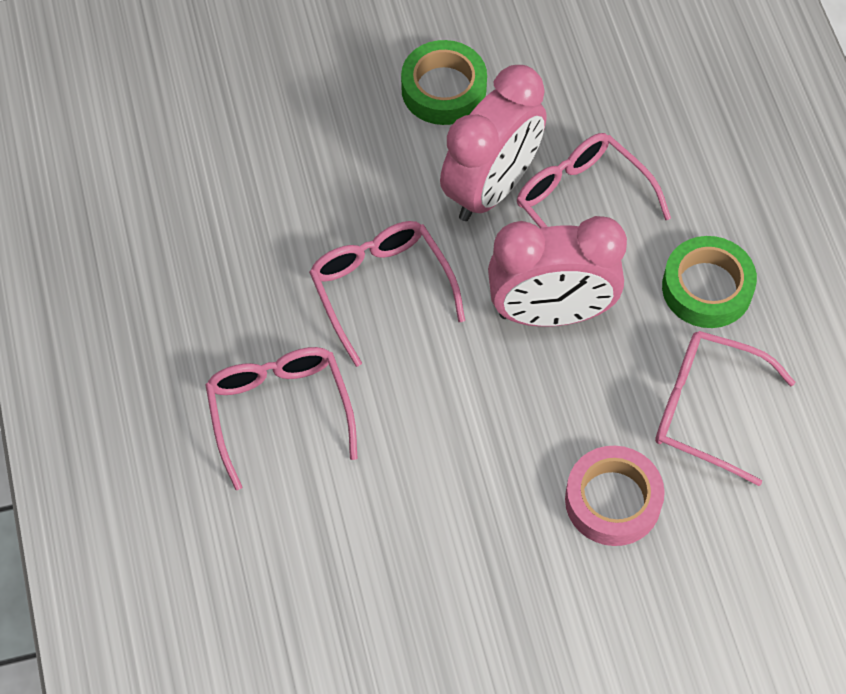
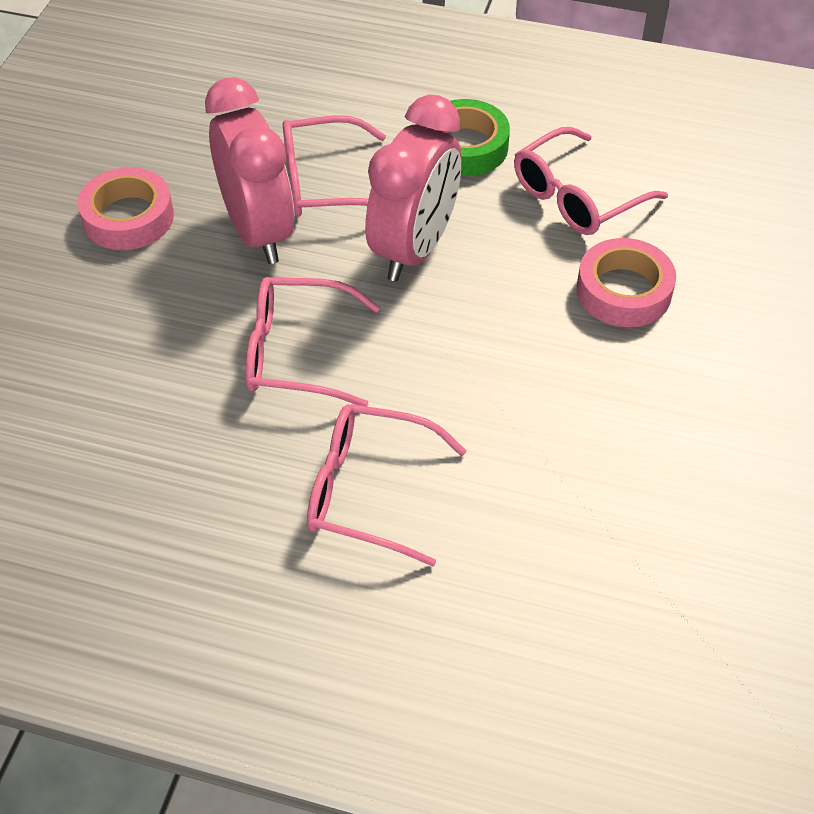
camera: 60 degrees left, 10 degrees down
(443, 89) = (128, 217): green tape -> pink tape

